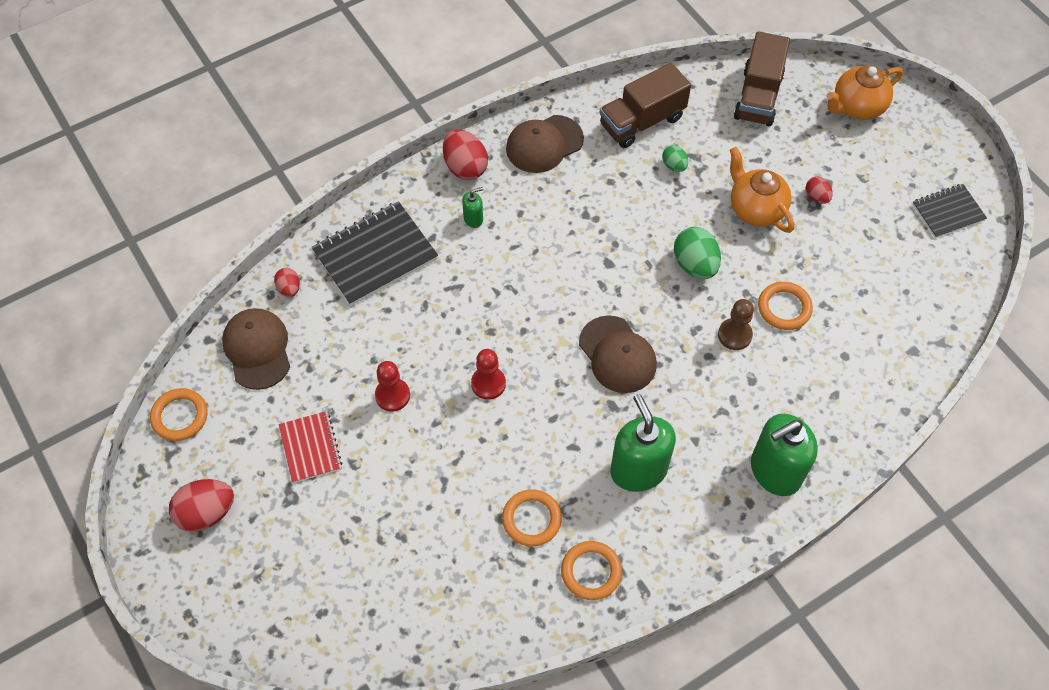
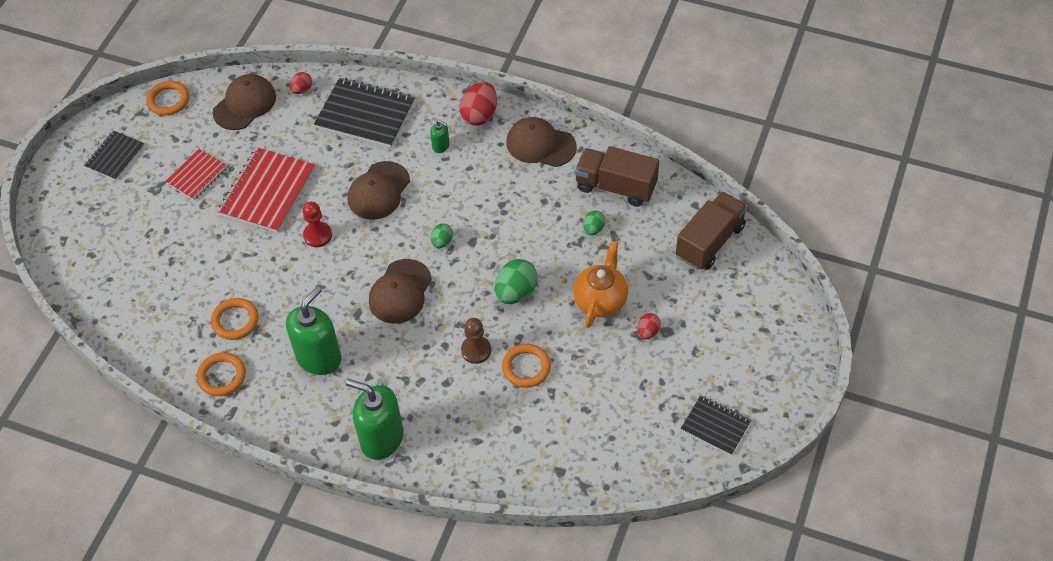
camera: 55 degrees right, 5 degrees down
(206, 513) = (115, 156): red egg -> black notebook
(392, 395) = (267, 192): red pawn -> red notebook
(480, 300) = (378, 191): none -> brown cap
(588, 286) = (442, 242): none -> green egg
(758, 96) = (710, 242): brown truck -> brown truck turned 150 degrees clockwise
(857, 107) = (763, 310): orange teapot -> none

